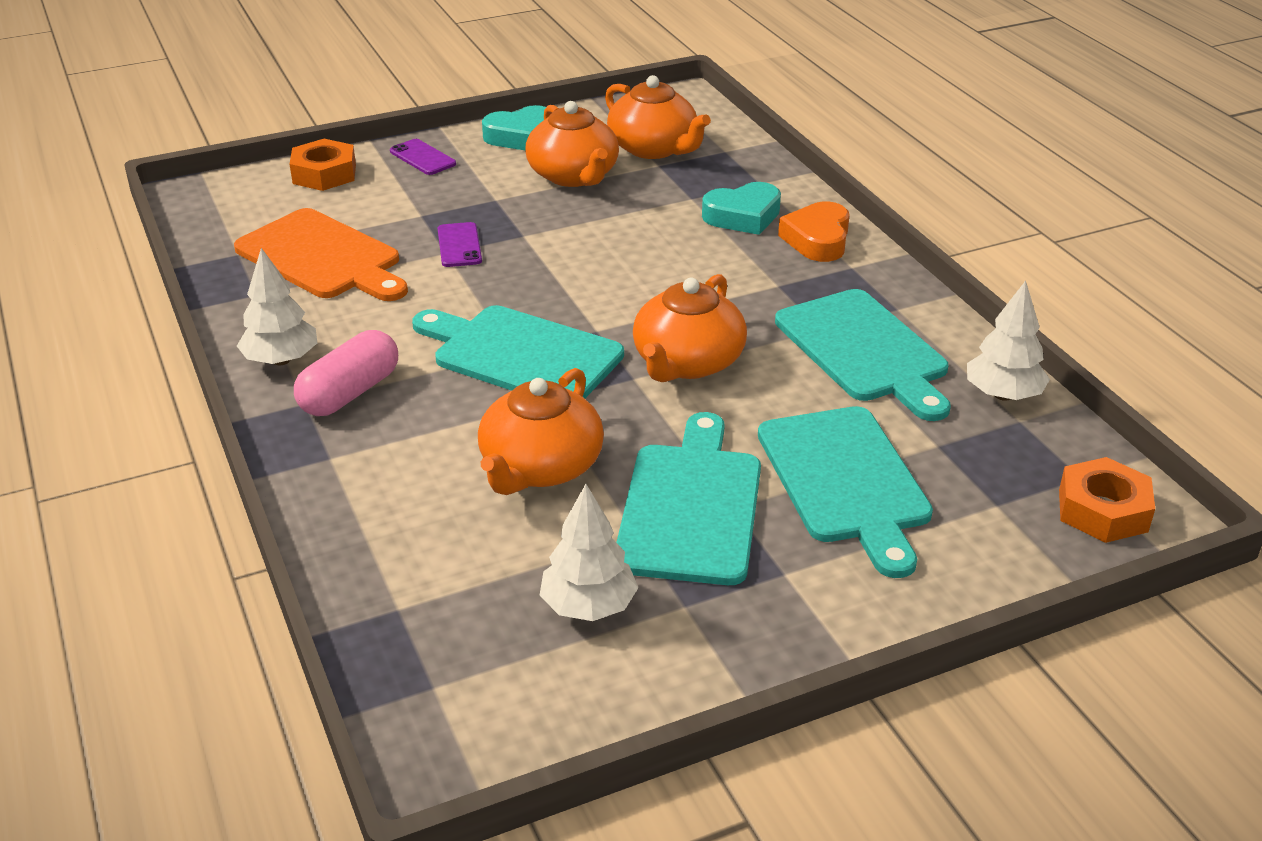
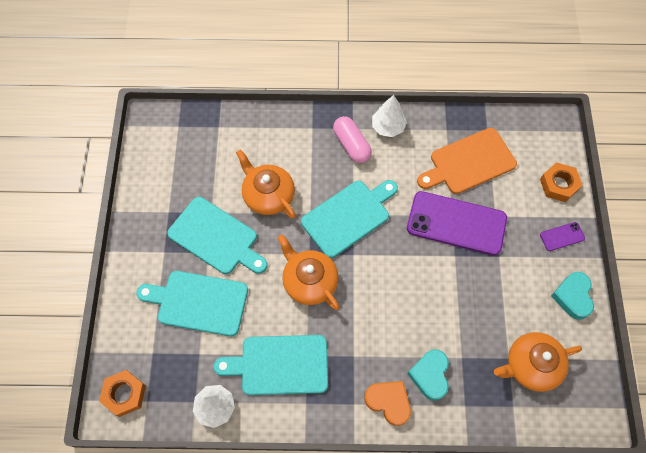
camera: 115 degrees right, 30 degrees up
(459, 245) = (456, 223): purple phone -> purple phone, size x2.30
(574, 176) = (511, 306): orange teapot -> none
(588, 606) = (185, 182): white tree -> none

